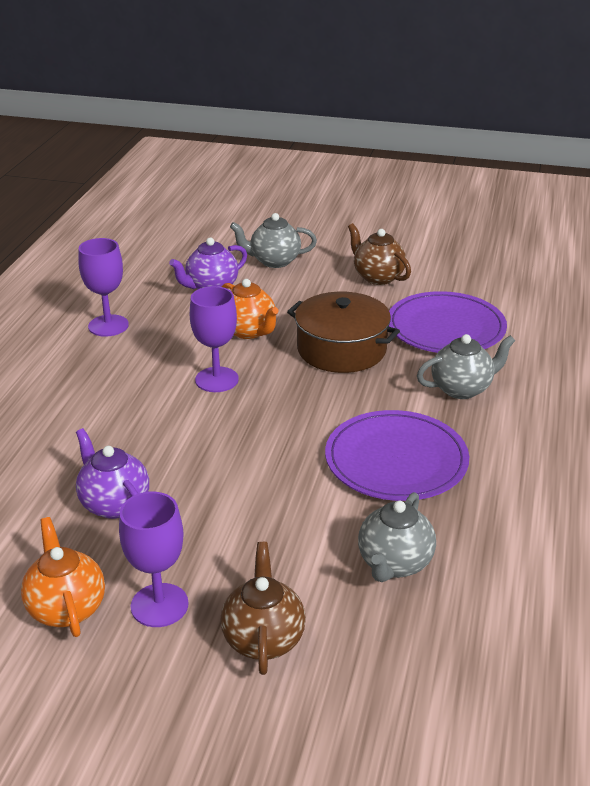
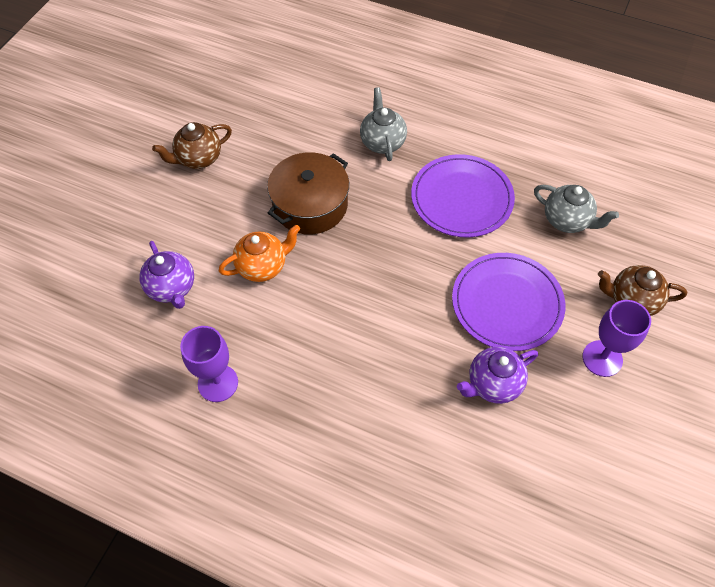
camera: 80 degrees left, 25 degrees up
(67, 608) = (604, 418): orange teapot -> none
(216, 380) = (335, 299): purple goblet -> none
(274, 261) = (138, 230): grey teapot -> none
(446, 328) = (296, 132): purple plate -> purple plate (507, 303)

